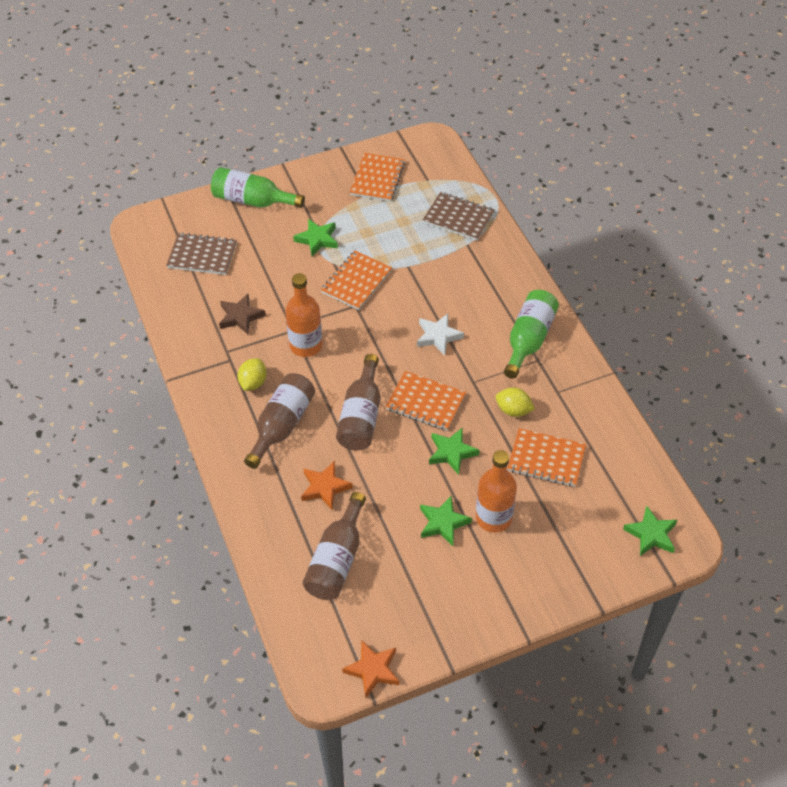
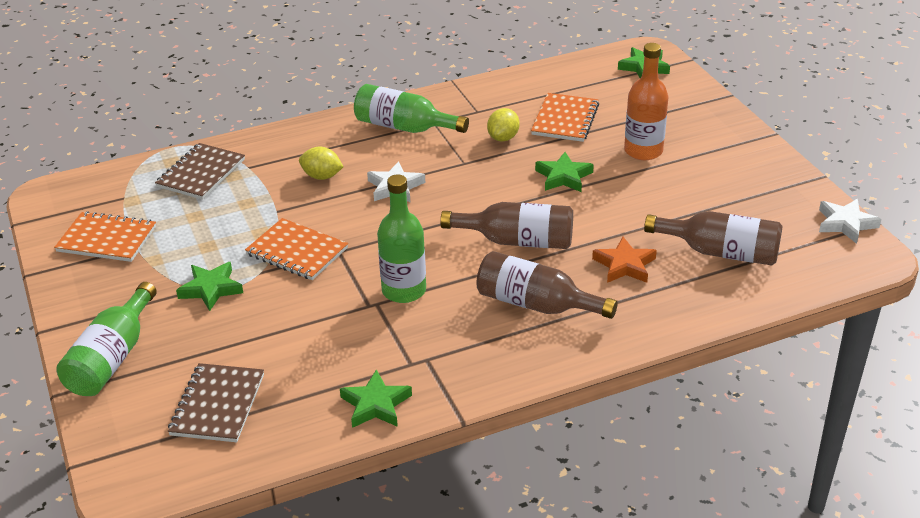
camera: 90 degrees left, 15 degrees down
(240, 316) = (347, 354): brown star -> none
(253, 382) = (467, 334): yellow lemon -> yellow lemon (322, 176)
(306, 345) = (404, 290): orange bottle -> green bottle
(373, 670) = (845, 224): orange star -> white star
(426, 402) = (494, 195): orange notebook -> none
(443, 523) = (656, 182): green star -> green star (375, 404)

